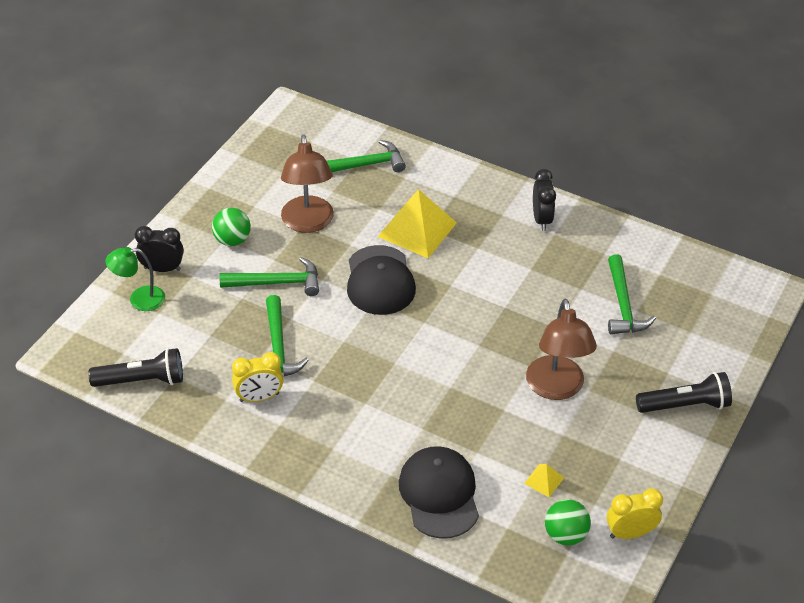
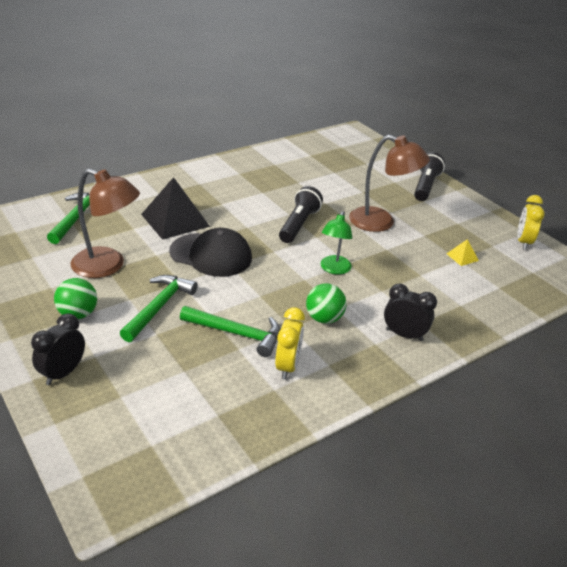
camera: 65 degrees left, 10 degrees down
(139, 299) = (87, 405): green lamp -> green lamp (334, 269)
(141, 380) = (202, 443): black flashlight -> black flashlight (298, 225)
(417, 229) = (175, 220): yellow pyramid -> black pyramid
(439, 494) = (453, 306): black cap -> none
(541, 219) = (221, 172): black clock -> black clock (404, 335)
(565, 535) = (515, 266): green ball -> green ball (324, 318)
(623, 305) = (325, 174): green hammer -> none

